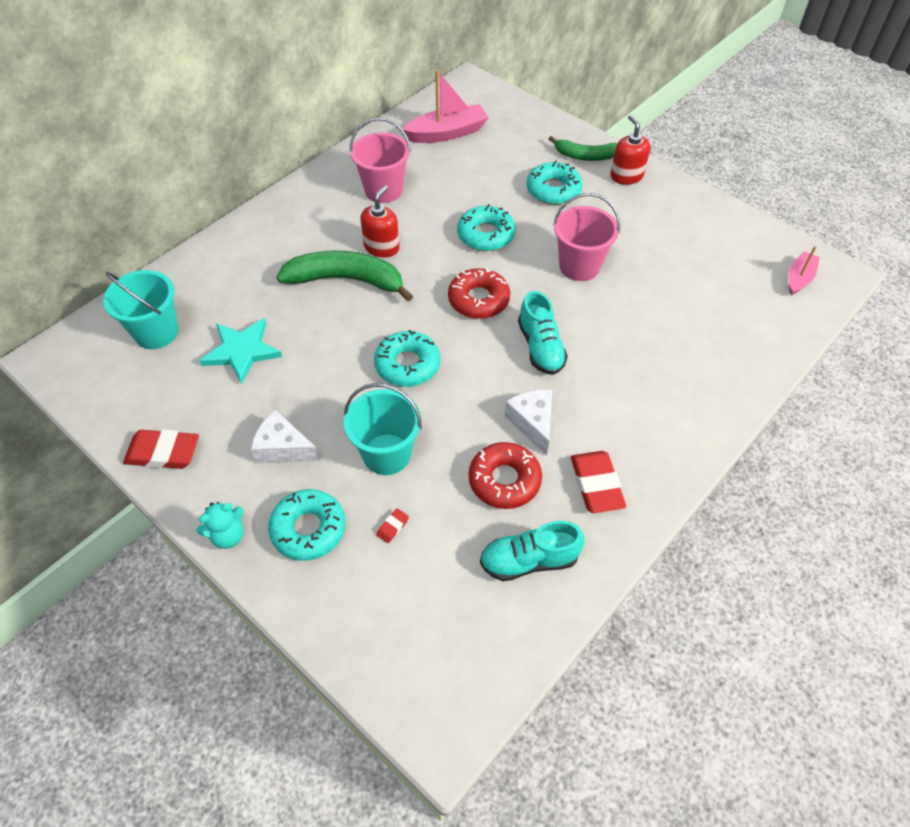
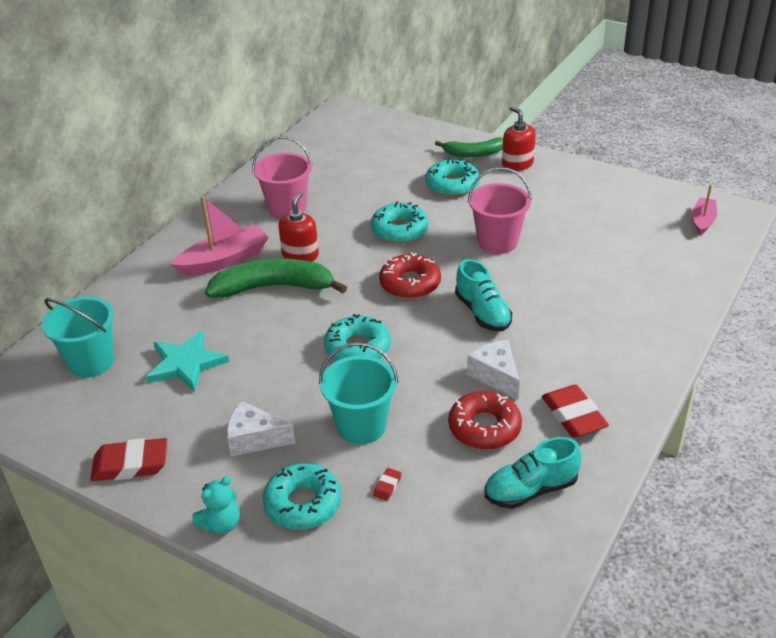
camera: 10 degrees left, 15 degrees down
(447, 133) = (334, 153): pink boat -> pink boat (224, 260)

